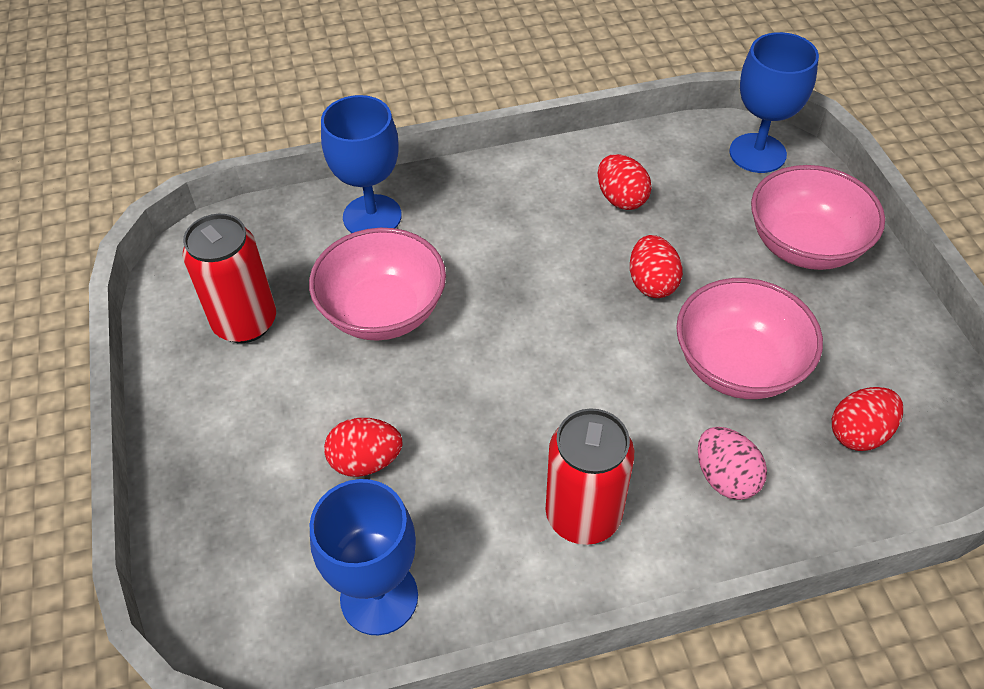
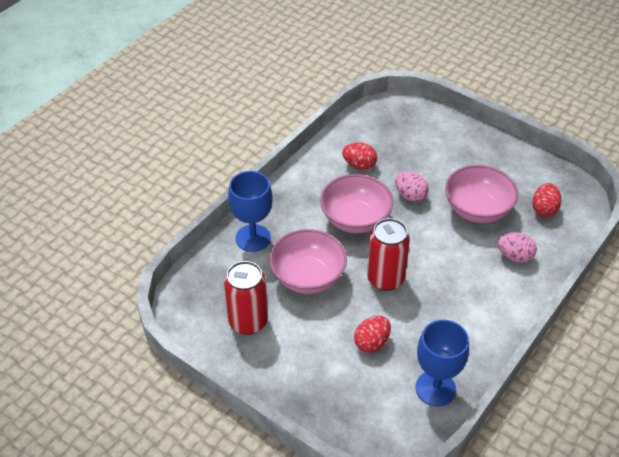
camera: 40 degrees left, 5 degrees down
(583, 515) = (478, 305): red can -> red can (385, 279)
(652, 283) = (410, 195): red egg -> pink egg
(757, 153) = (396, 112): blue goblet -> none
(805, 245) = (454, 144): pink bowl -> pink bowl (355, 219)

